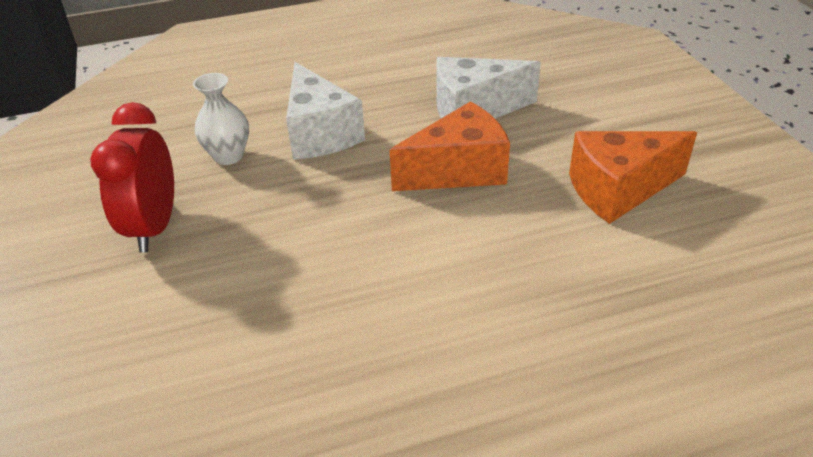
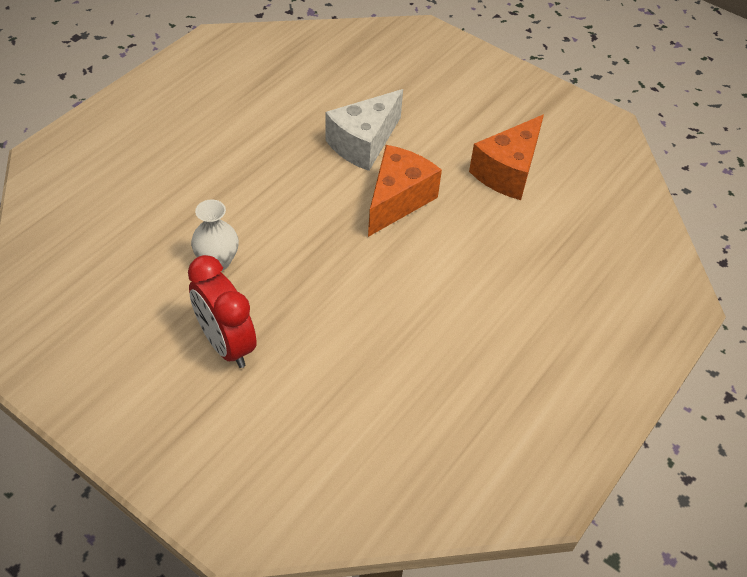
camera: 40 degrees left, 10 degrees up
(320, 133) = (269, 211): white cheese -> none

